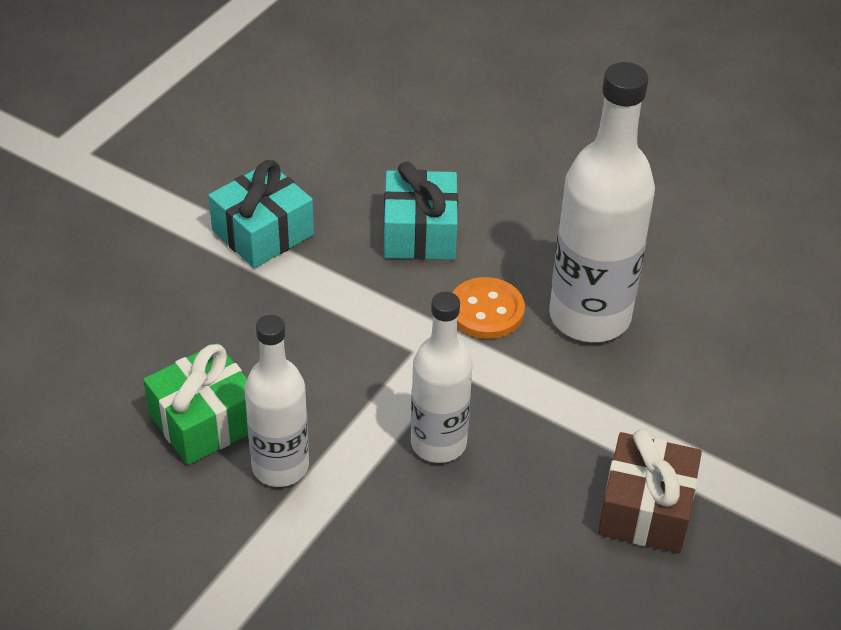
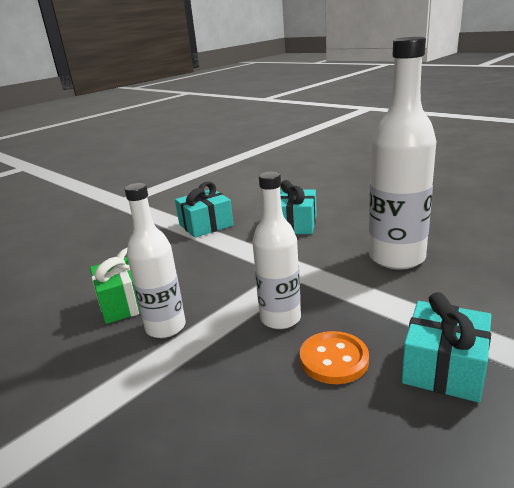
camera: 15 degrees right, 20 degrees down
(486, 311) = (327, 255): orange button -> orange button (334, 359)
(646, 509) = (444, 367): brown gift -> turquoise gift

